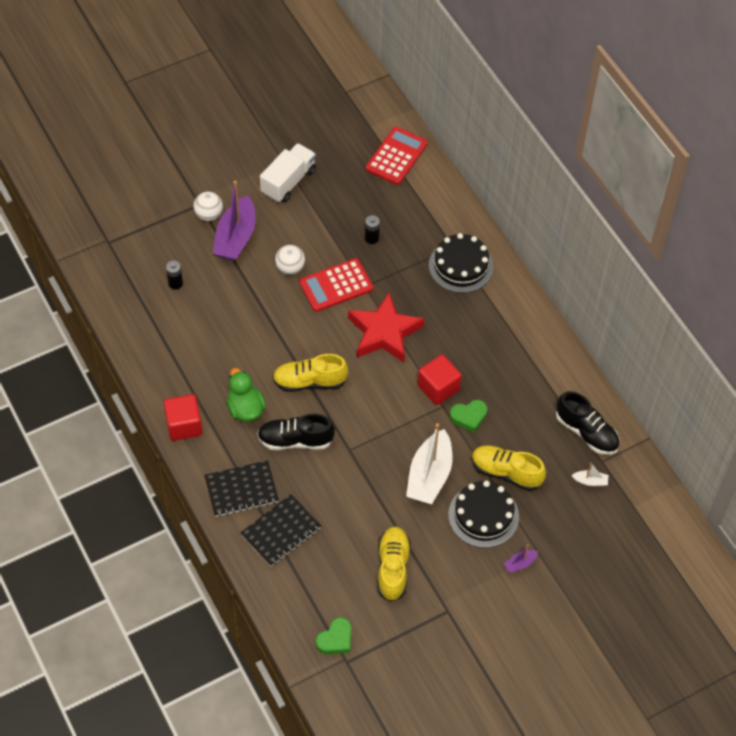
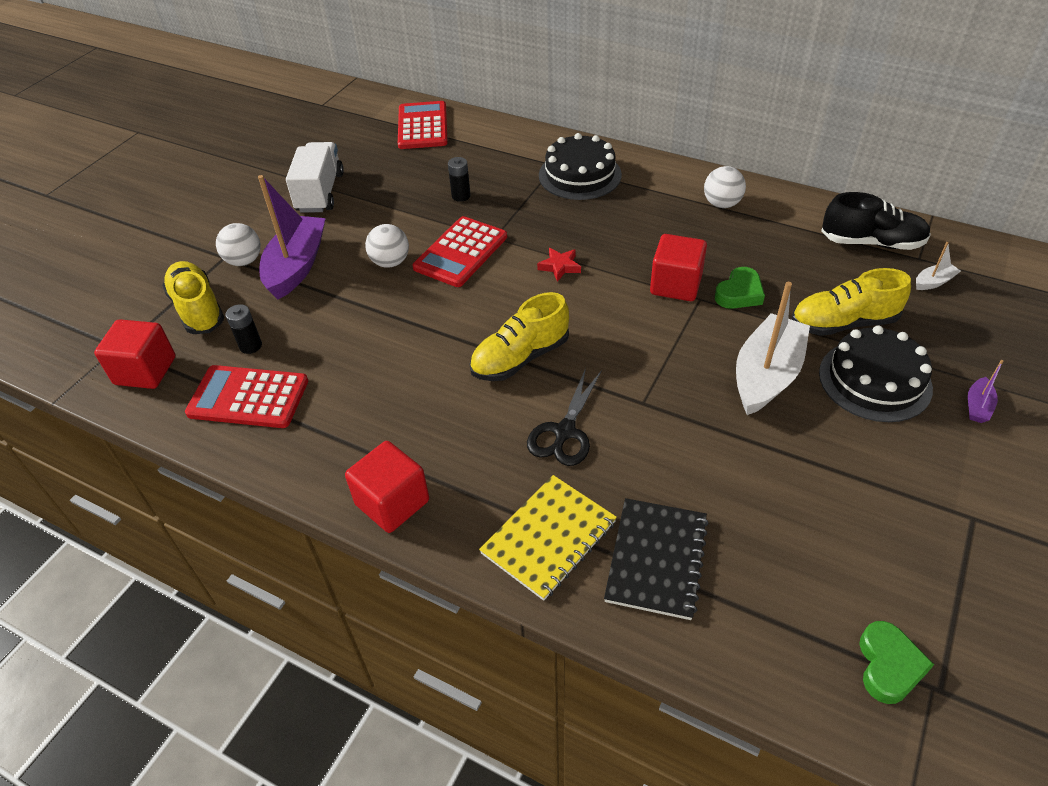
camera: 30 degrees left, 10 degrees down
(113, 267) = (145, 371): none -> red cube
(154, 318) = (248, 397): none -> red calculator
(236, 238) = (297, 266): purple boat -> purple boat turned 150 degrees counterclockwise
(241, 490) = (548, 538): black notebook -> yellow notebook
(245, 409) = (463, 432): green duck -> none
(295, 440) = (565, 432): black shoe -> black scissors
(384, 333) = (560, 267): red star -> red star, size x0.41
(392, 568) = (848, 509): yellow shoe -> yellow shoe (198, 309)
(429, 476) = (766, 375): white boat -> white boat turned 135 degrees counterclockwise
(526, 346) = (721, 204): none -> white ball

